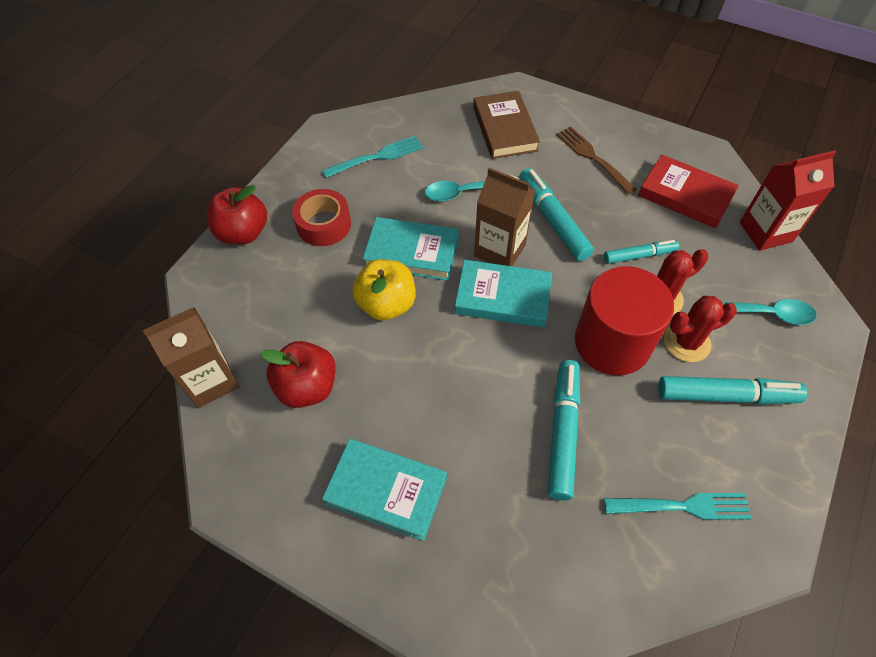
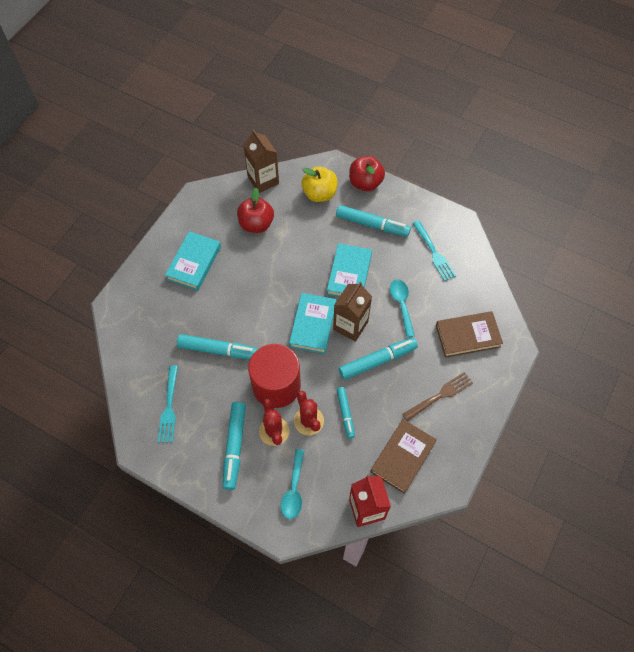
camera: 90 degrees right, 5 degrees up
(324, 224) = (372, 225): red tape -> turquoise marker
(386, 304) = (310, 261): yellow apple -> yellow apple (319, 194)
(685, 195) = (403, 457): red book -> brown book

